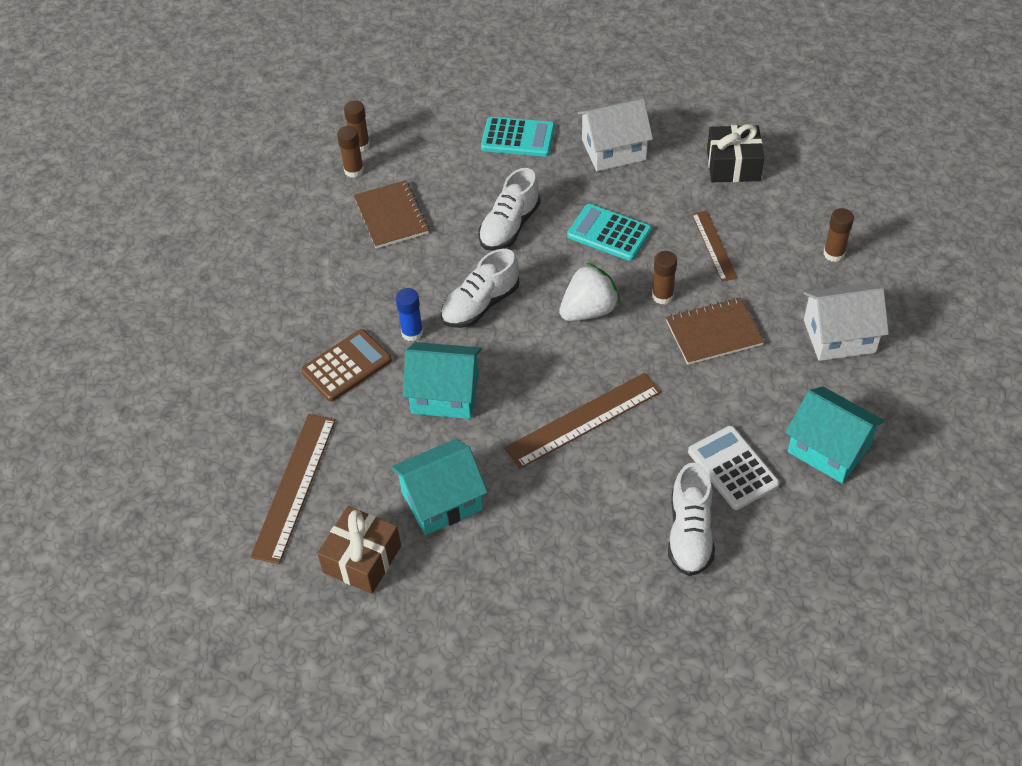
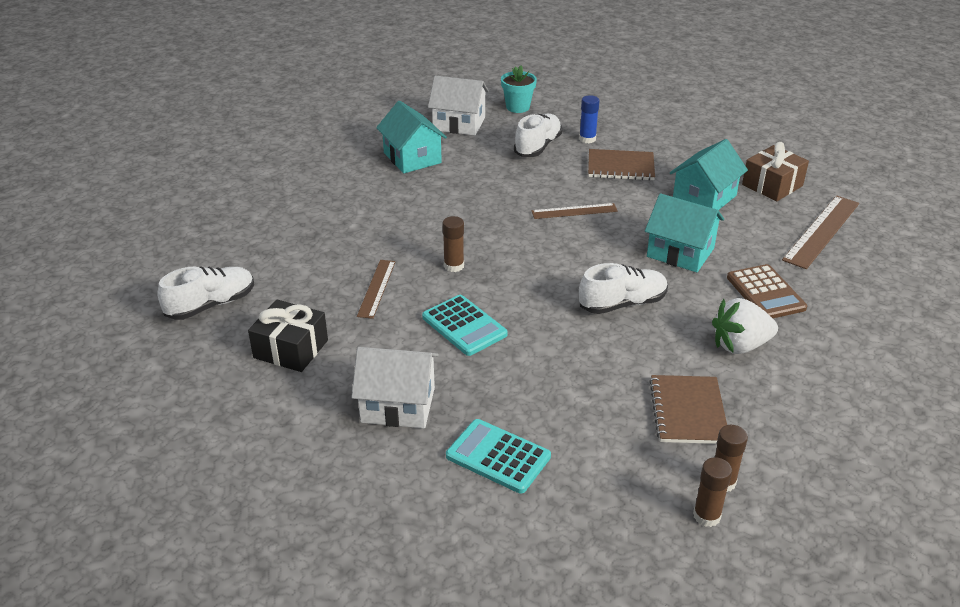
camera: 160 degrees left, 15 degrees down
(346, 366) = (765, 293): brown calculator -> brown calculator turned 90 degrees counterclockwise
(412, 333) = (696, 300): blue glue stick -> blue glue stick (587, 139)
(442, 500) = (704, 198): turquoise house -> turquoise house turned 45 degrees counterclockwise
(509, 226) = (560, 361): white shoe -> white shoe (211, 305)
(583, 420) = (574, 211): brown ruler -> brown ruler, size x0.61
(588, 310) = (525, 273): white strawberry -> white strawberry (740, 345)
(713, 333) = (433, 232): brown notebook -> brown notebook (620, 167)
(733, 468) = (485, 165): white calculator -> none
(772, 626) = (518, 107): none -> turquoise flower pot
(834, 254) = (283, 254): brown glue stick -> none
(839, 336) = (340, 206): white house -> white house (459, 123)

